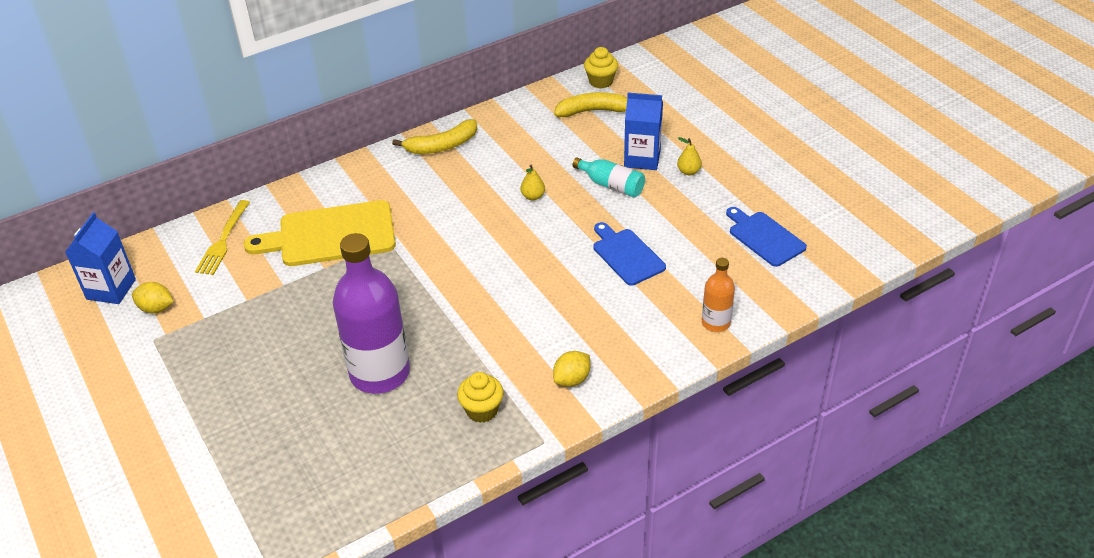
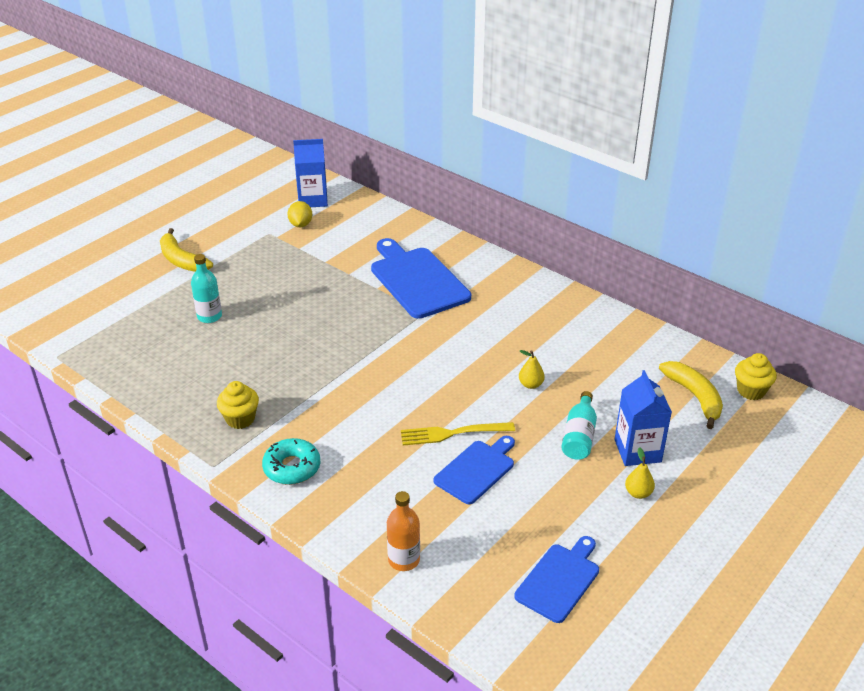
camera: 70 degrees right, 5 degrees down
(223, 240) = (386, 230): yellow fork -> yellow fork (452, 433)
(286, 416) = (209, 316): none -> turquoise bottle
(331, 235) = (417, 280): yellow cutting board -> blue cutting board
(380, 373) = (267, 351): purple bottle -> none
(442, 146) = (571, 309): yellow banana -> yellow banana (182, 260)
(572, 379) = (292, 467): yellow lemon -> turquoise donut

